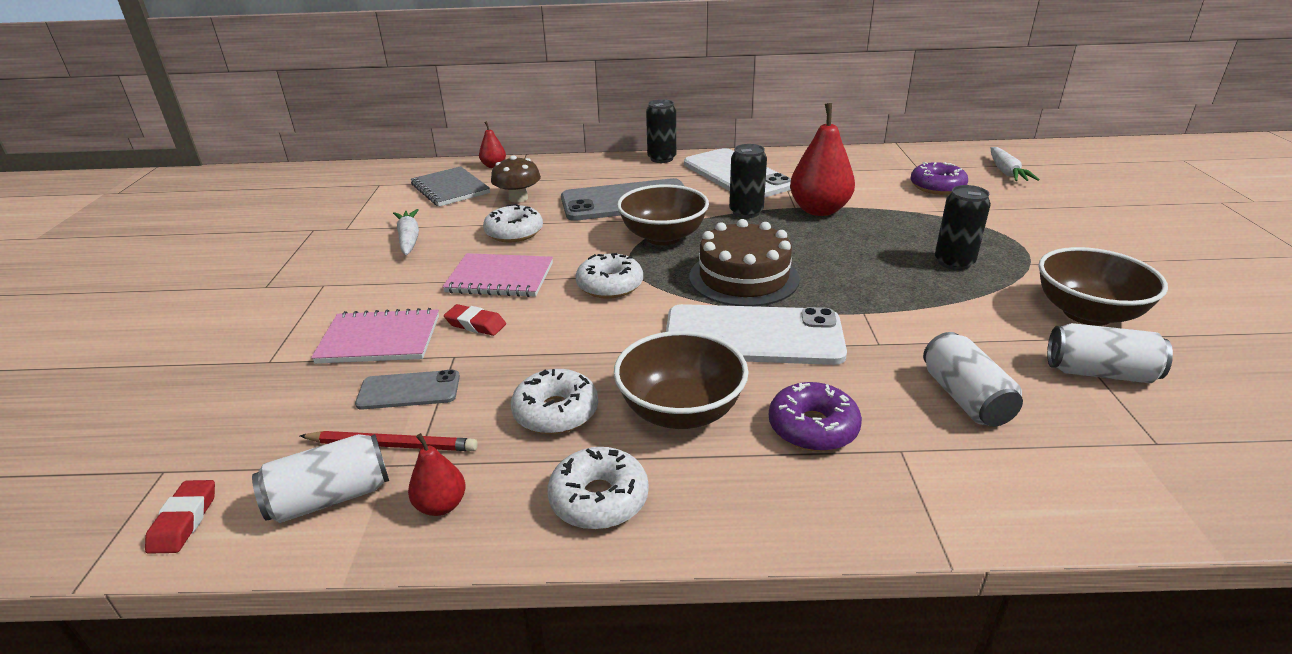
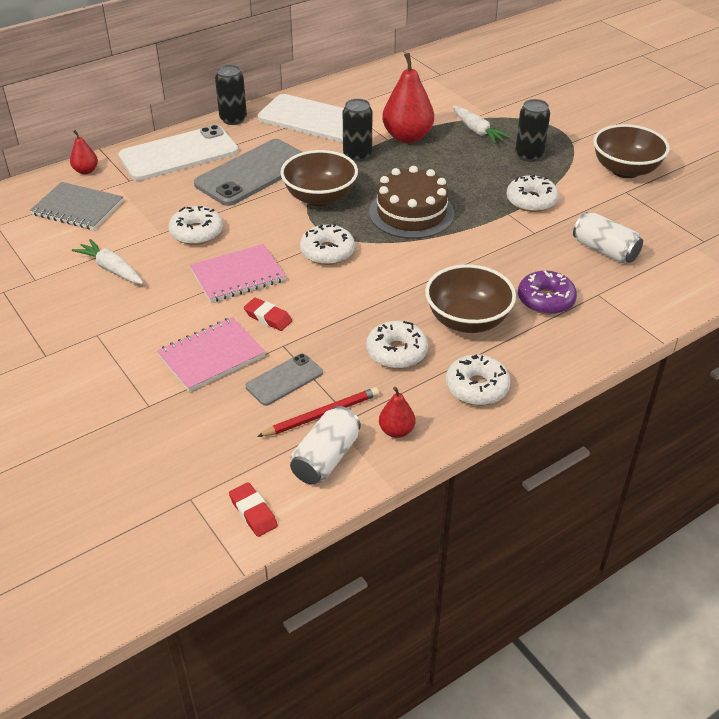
camera: 35 degrees left, 10 degrees up
(475, 324) = (268, 317): red eraser -> red eraser turned 45 degrees clockwise
(518, 198) = (156, 198): brown mushroom -> none
(753, 336) = (459, 255): white phone -> white phone (178, 154)
(909, 308) = (531, 201): none -> white donut
(937, 187) = (468, 90): purple donut -> none
(1006, 172) = (501, 62): white carrot -> white carrot (477, 131)
(1099, 372) = (655, 208): white can -> none

